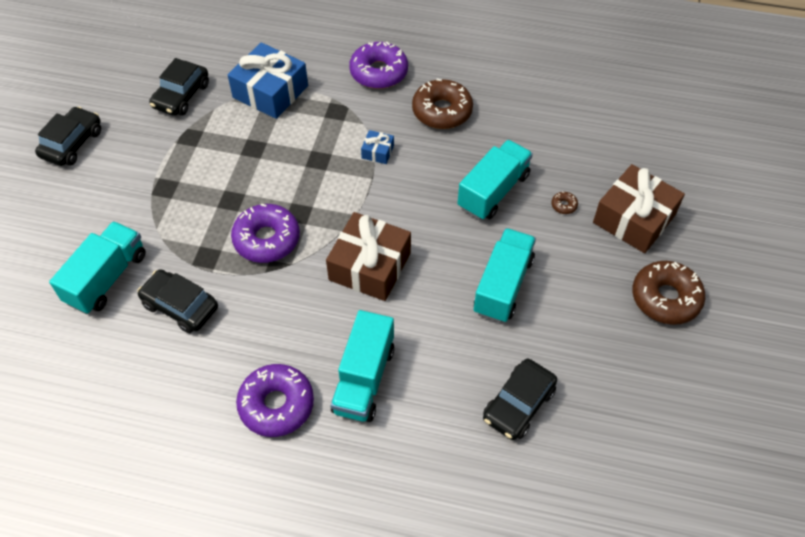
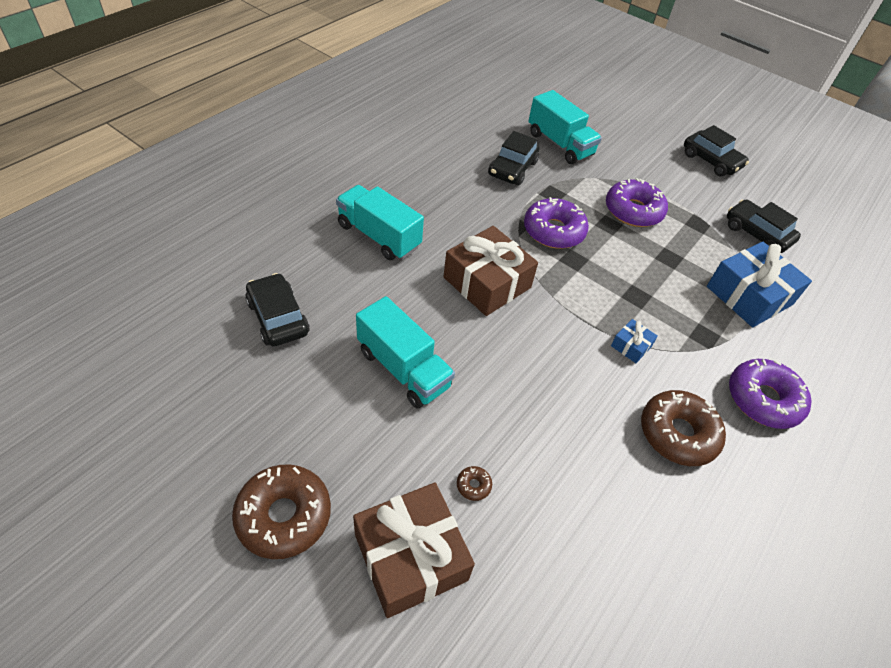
camera: 110 degrees right, 5 degrees down
(180, 306) = (512, 169): black car -> black car turned 150 degrees clockwise
(276, 405) = (393, 186): purple donut -> purple donut (633, 211)
(493, 191) = (529, 423): turquoise truck -> none

